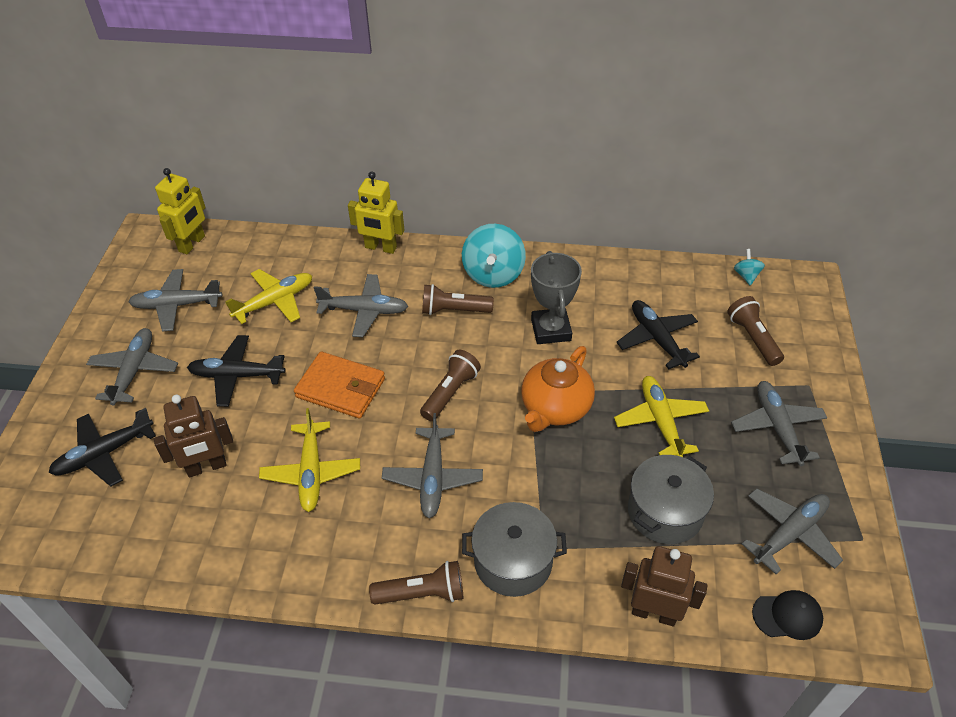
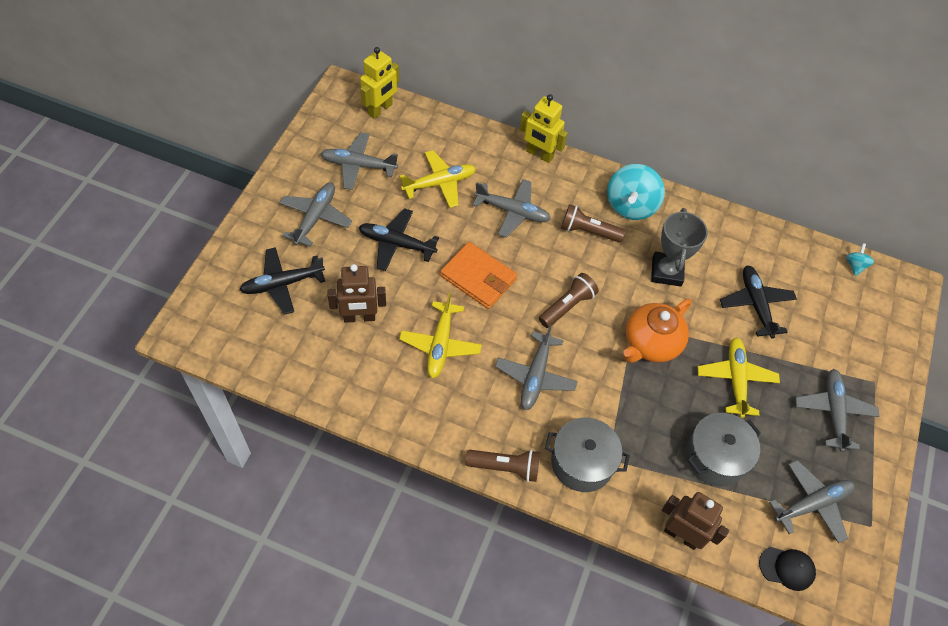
camera: 10 degrees right, 10 degrees up
(752, 338) = (840, 326): brown flashlight -> none

